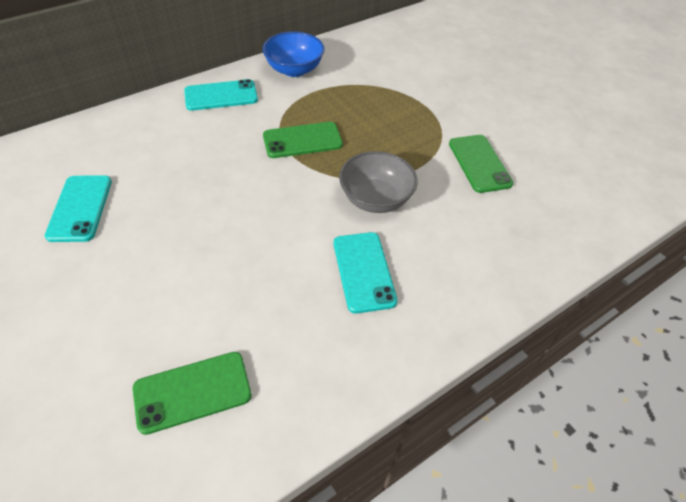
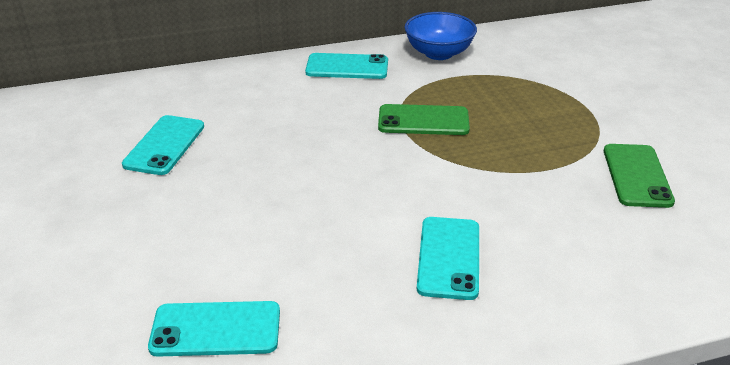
camera: 20 degrees right, 15 degrees down
(192, 391) = (216, 329): green phone -> turquoise phone
(375, 199) = (489, 190): grey bowl -> none

